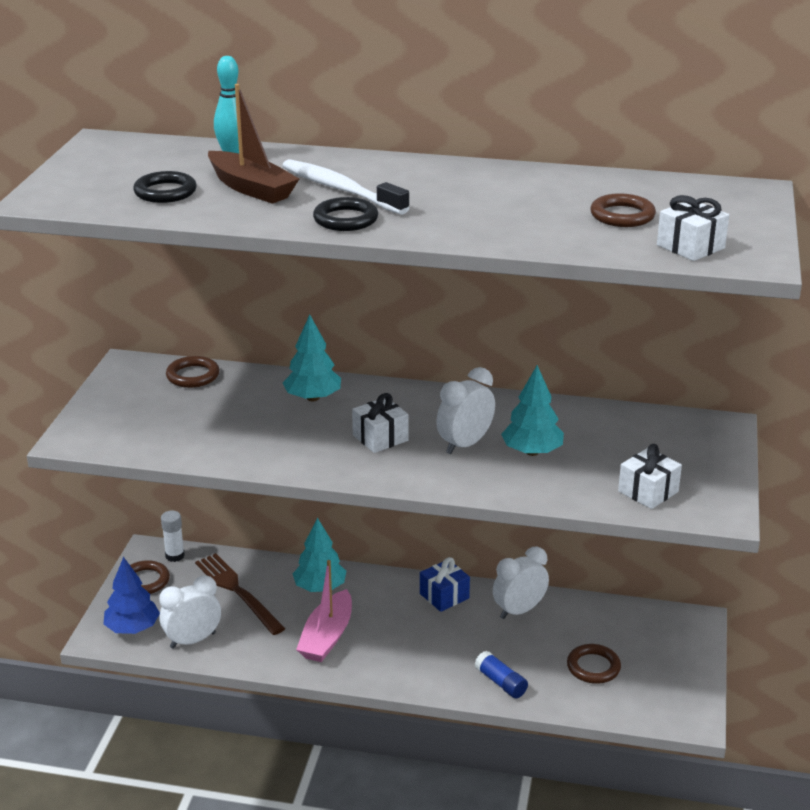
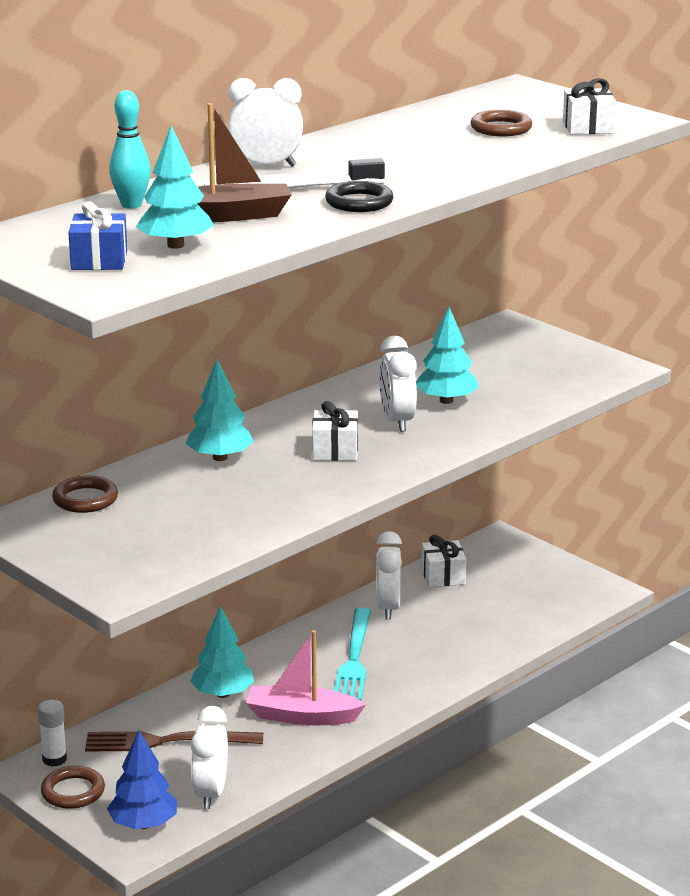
camera: 55 degrees left, 5 degrees down
(165, 192) = (176, 245): black ring -> turquoise tree
(327, 637) = (302, 716): pink boat -> pink boat turned 135 degrees clockwise
(383, 167) = (266, 166): none -> white clock
(430, 626) = (354, 658): none -> turquoise fork
(444, 596) = (321, 635): blue gift -> blue gift (99, 260)
(501, 682) = (470, 654): blue glue stick -> none
(593, 667) = (501, 605): brown ring -> none
(648, 491) = (562, 381): white gift -> white gift (443, 576)

